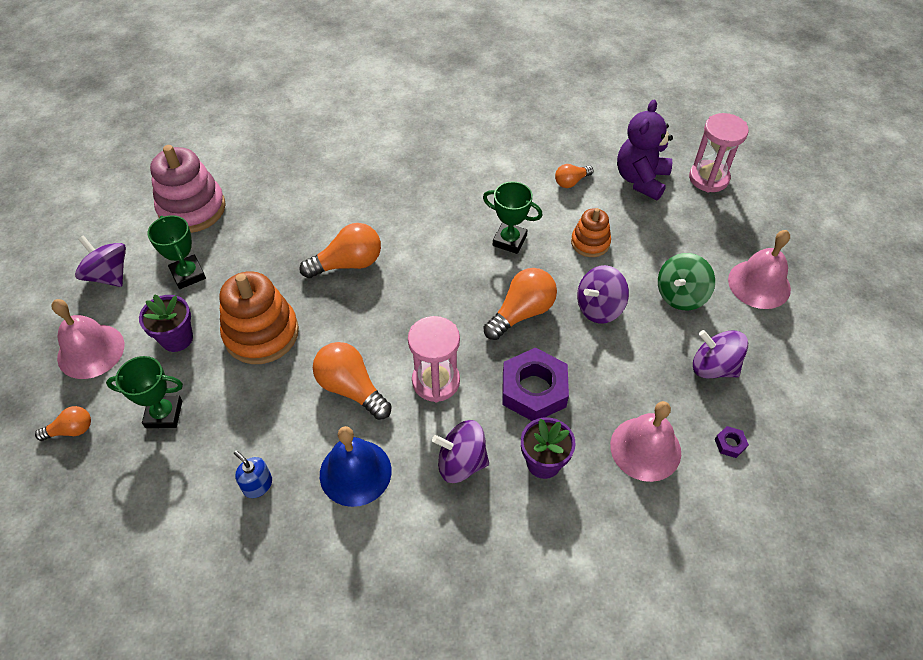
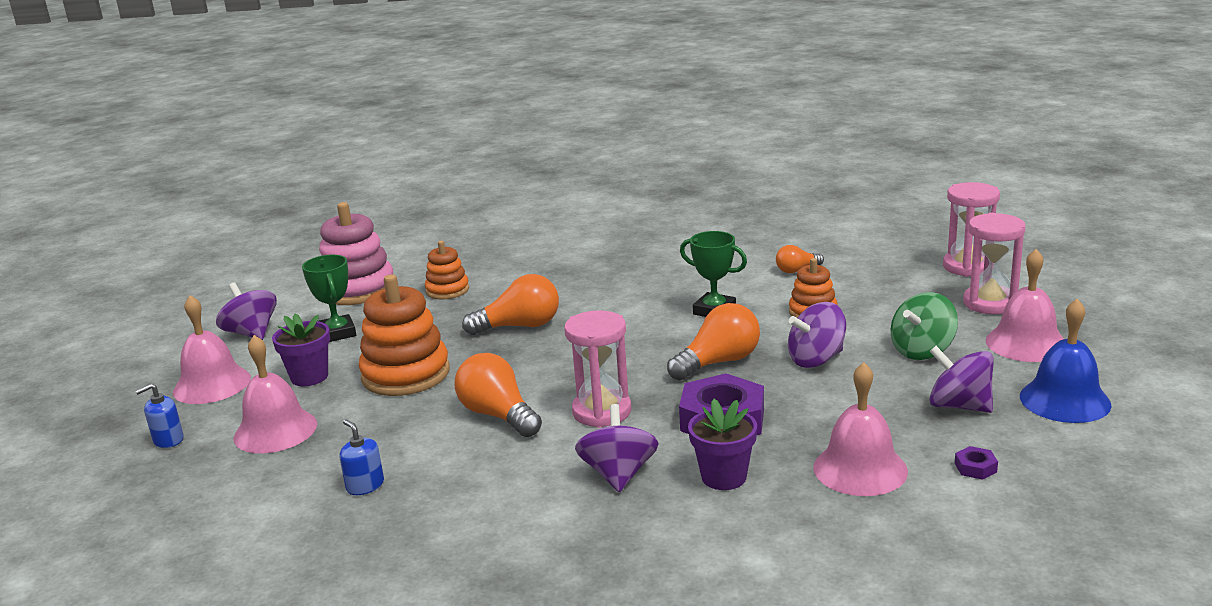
camera: 10 degrees right, 30 degrees down
(71, 430) = (168, 440): orange light bulb -> blue soap dispenser
(164, 414) = (275, 430): green trophy -> pink bell
(274, 210) = (447, 290): none -> orange stacking toy
(355, 472) = (485, 479): blue bell -> blue bell (1064, 400)
(461, 462) = (618, 474): purple spinning top -> purple spinning top turned 75 degrees clockwise
(641, 180) = (882, 268): purple teddy bear -> none
(729, 230) = (990, 303): none -> pink hourglass

